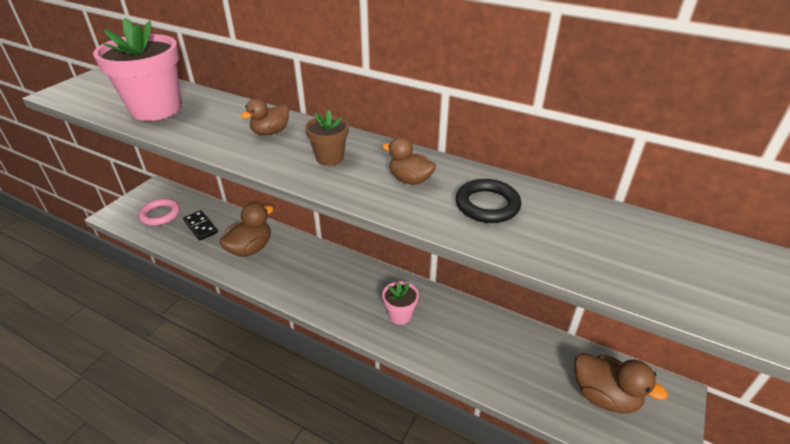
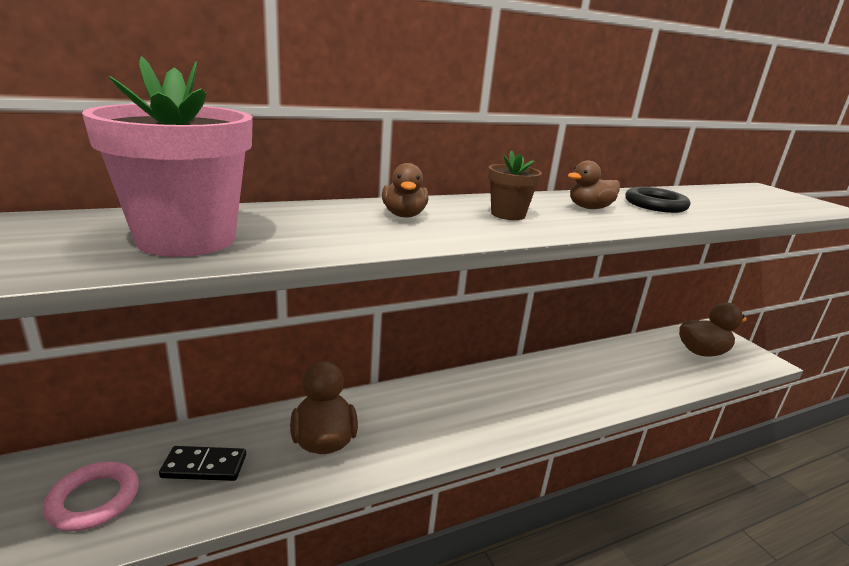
camera: 55 degrees left, 15 degrees down
(400, 315) = (550, 391): pink flower pot -> none

